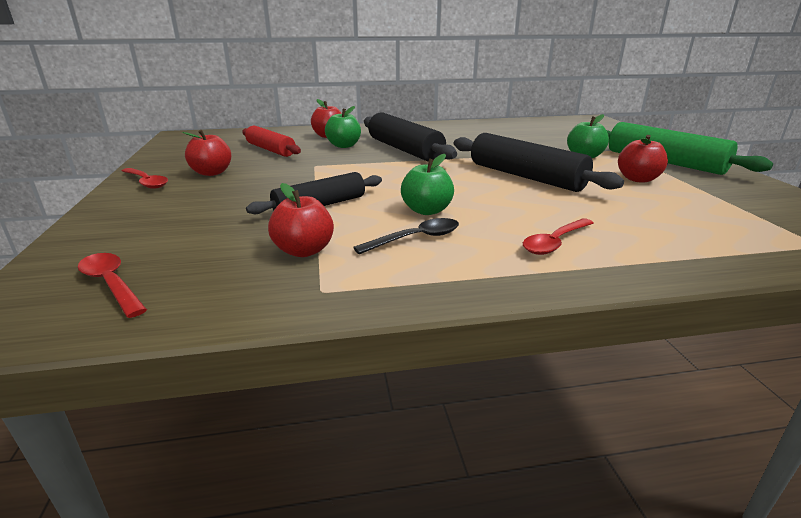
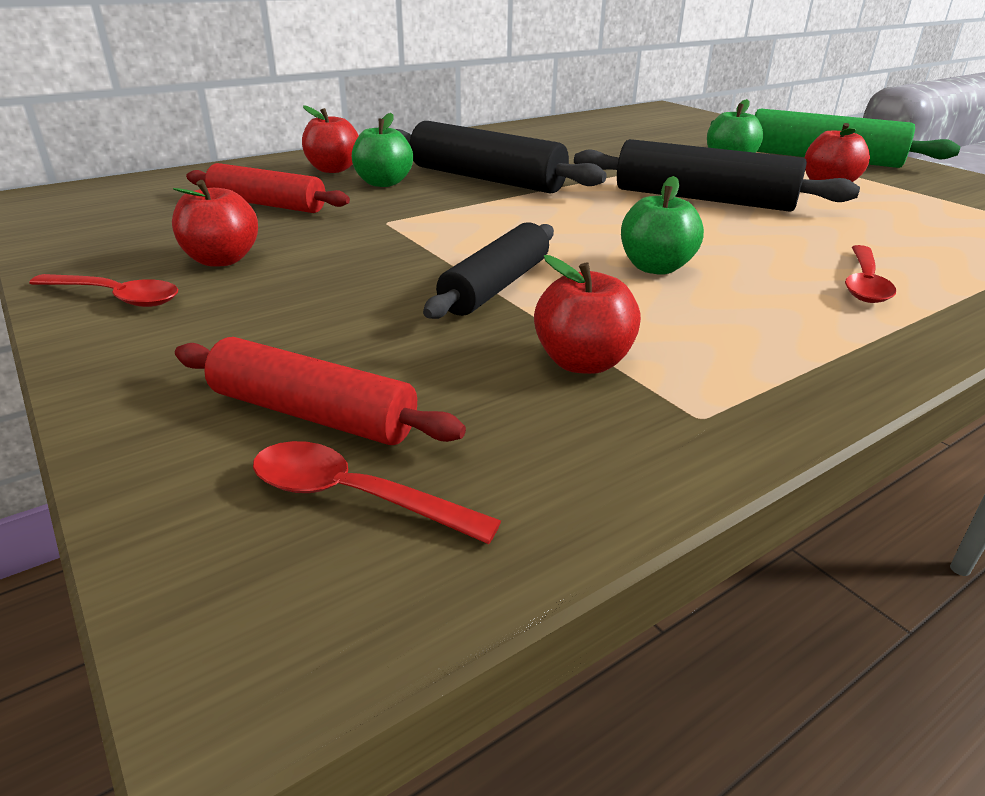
camera: 25 degrees left, 5 degrees up
(148, 246) = (313, 413): none -> red rolling pin
(416, 239) = (703, 311): black spoon -> none

